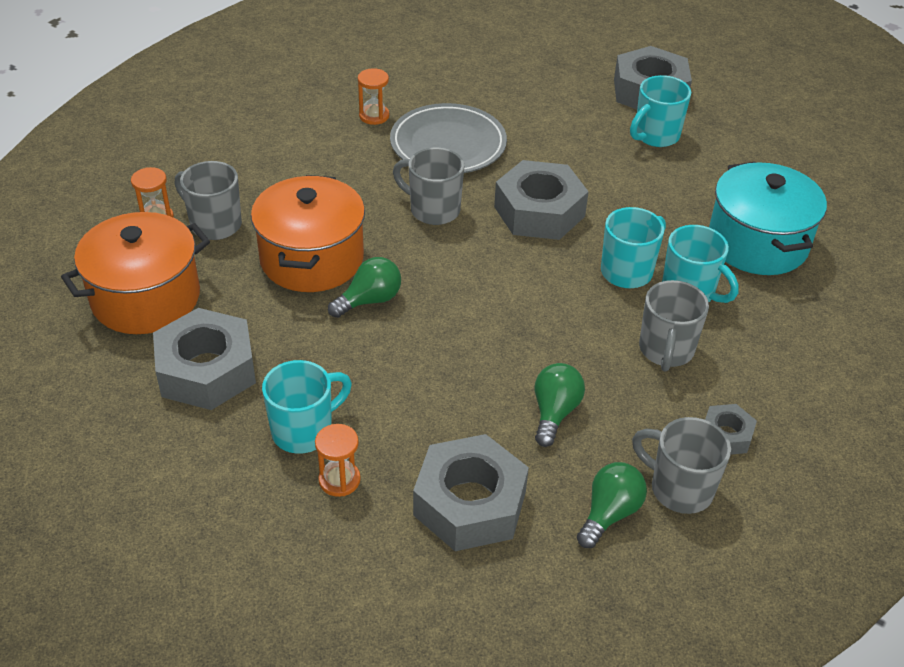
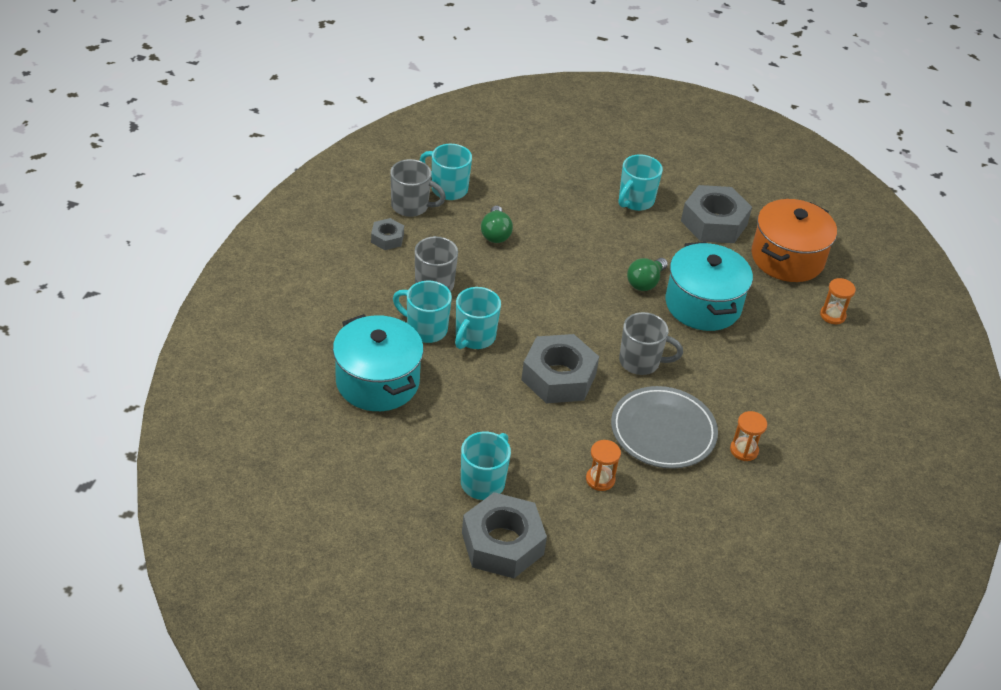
camera: 160 degrees right, 0 degrees up
(214, 224) = (789, 318): grey mug -> none
(312, 259) = (703, 305): orange pot -> turquoise pot
(339, 480) = (601, 181): orange hourglass -> orange hourglass (600, 479)
(469, 503) = (525, 182): grey nut -> none
(609, 513) = (448, 189): green light bulb -> turquoise mug

